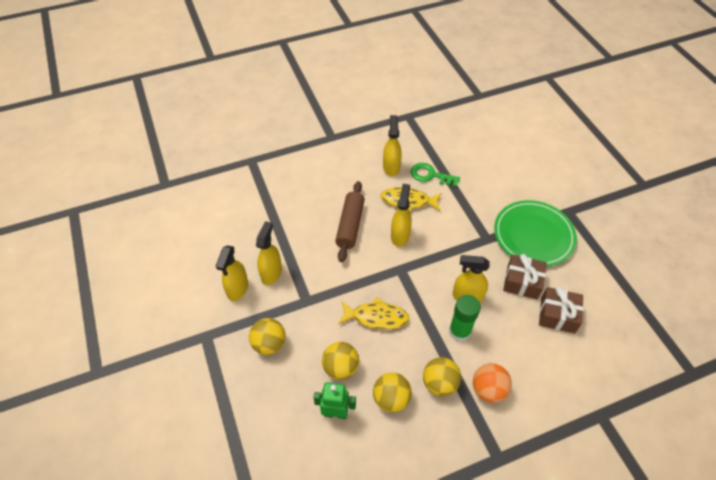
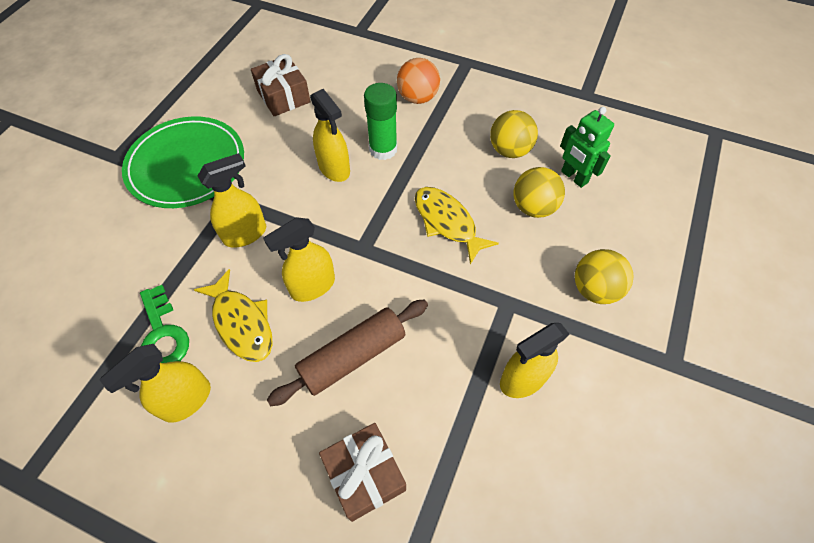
camera: 135 degrees left, 5 degrees up
(237, 289) = (588, 395): yellow spray bottle -> yellow spray bottle (245, 234)
(439, 383) = (453, 129): yellow ball -> none
(522, 282) = (268, 139): brown gift -> brown gift (364, 475)

